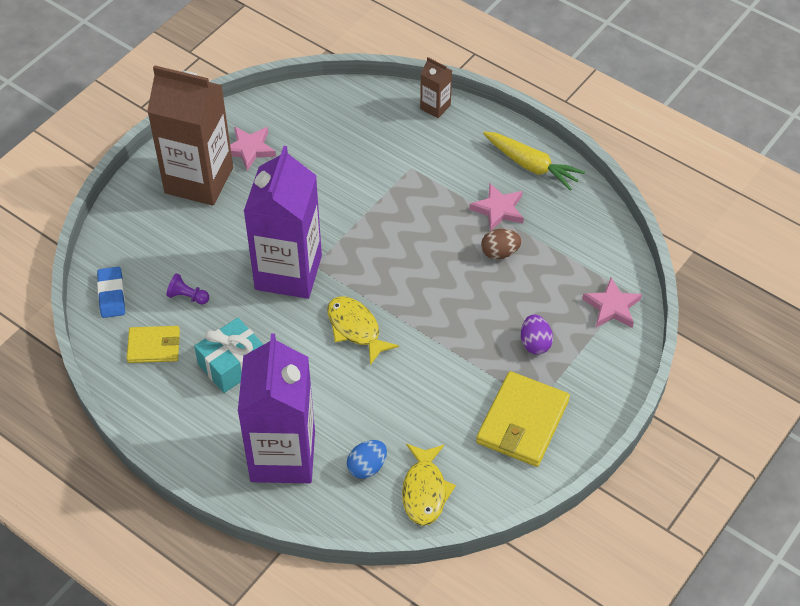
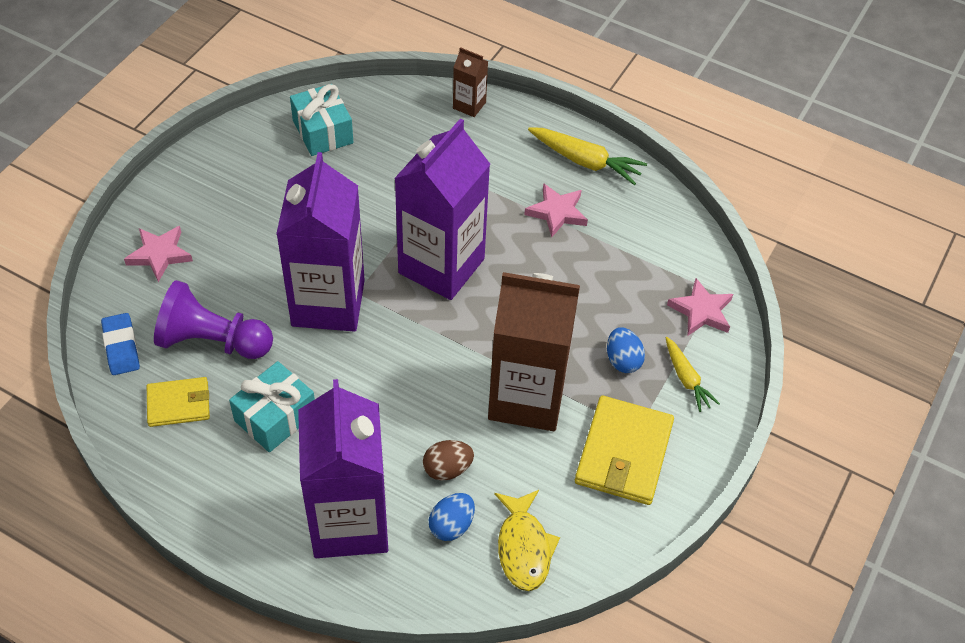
camera: 10 degrees left, 0 degrees up
(187, 296) = (212, 341): purple pawn -> purple pawn, size x2.29
(199, 180) = (211, 205): brown carton -> brown carton (527, 397)
(249, 149) = (265, 166): pink star -> pink star (159, 255)
(303, 122) = (323, 132): none -> turquoise gift
(355, 329) = (415, 361): yellow fish -> none
(390, 248) = (441, 266): none -> purple carton
(499, 253) = (566, 261): brown egg -> brown egg (447, 469)
(535, 343) = (622, 360): purple egg -> blue egg
(588, 364) = (686, 379): none -> yellow carrot

